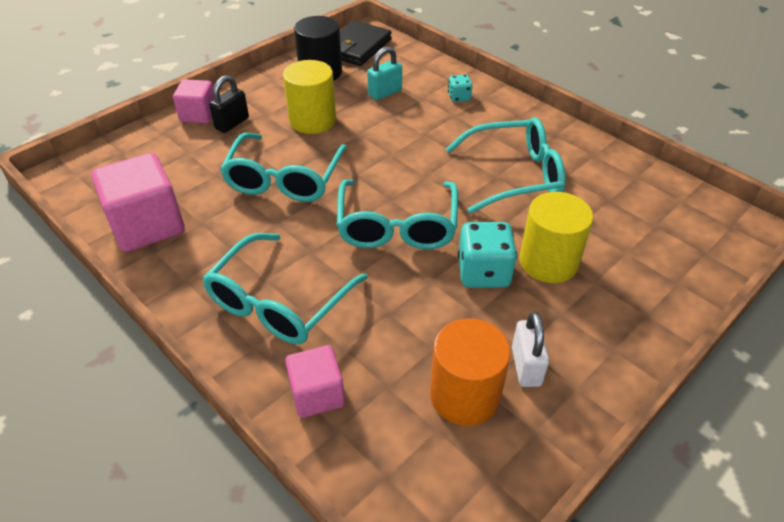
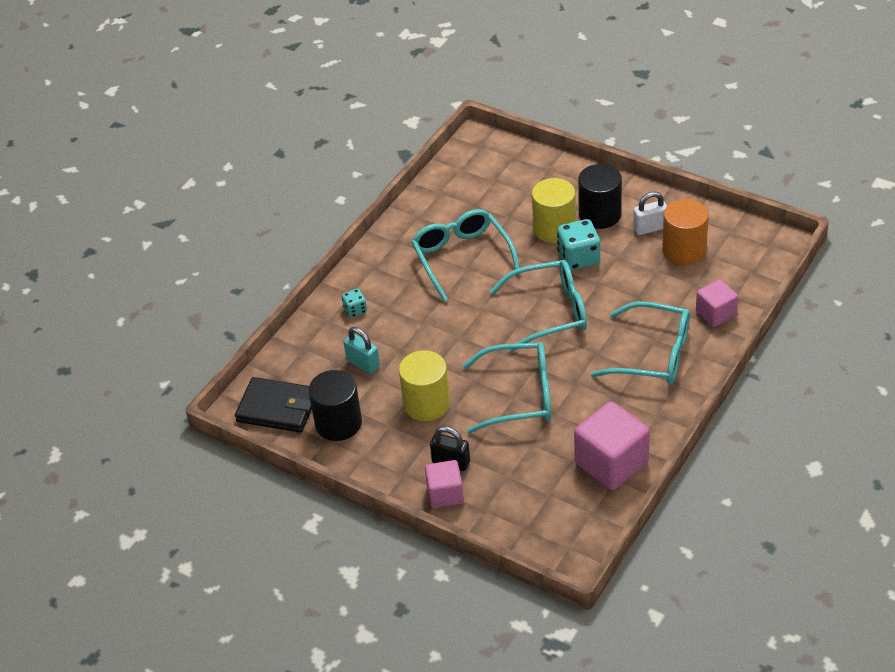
camera: 100 degrees left, 0 degrees up
(568, 315) = (600, 214): none -> black cylinder

